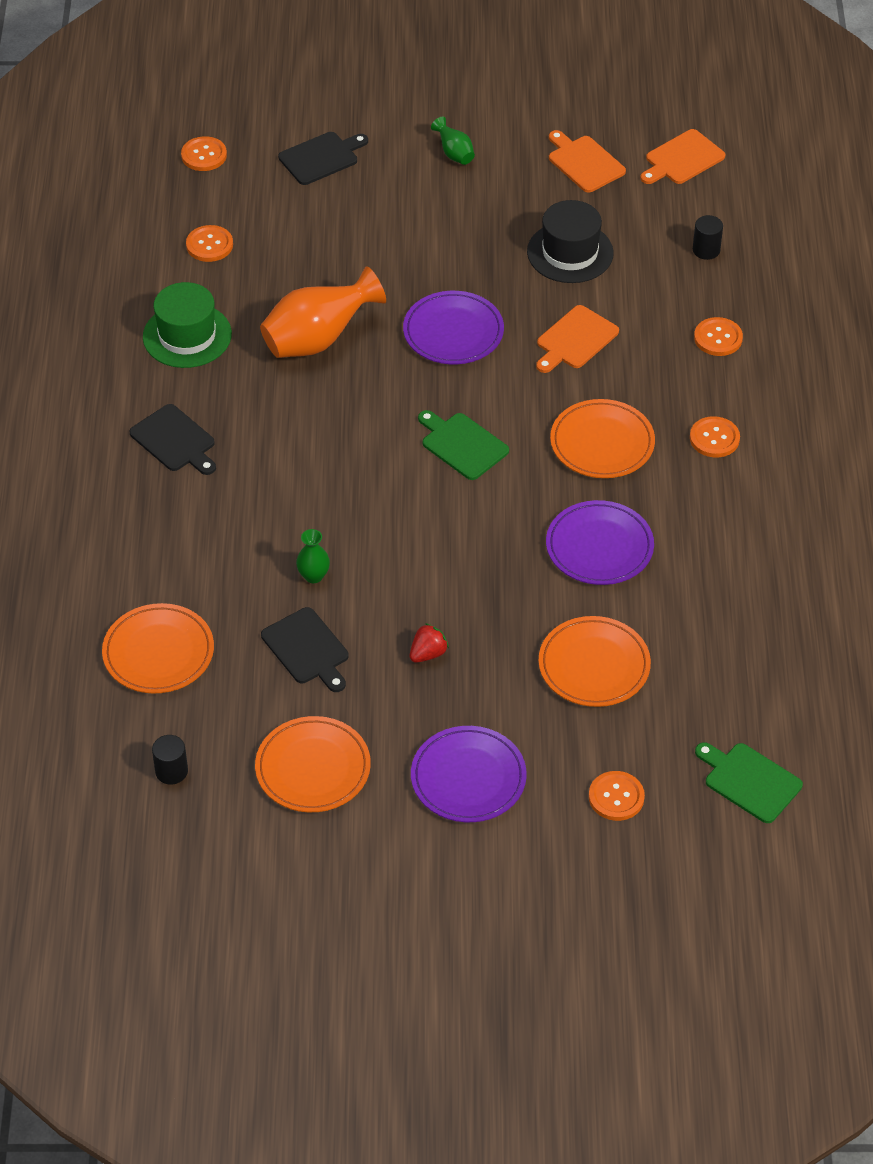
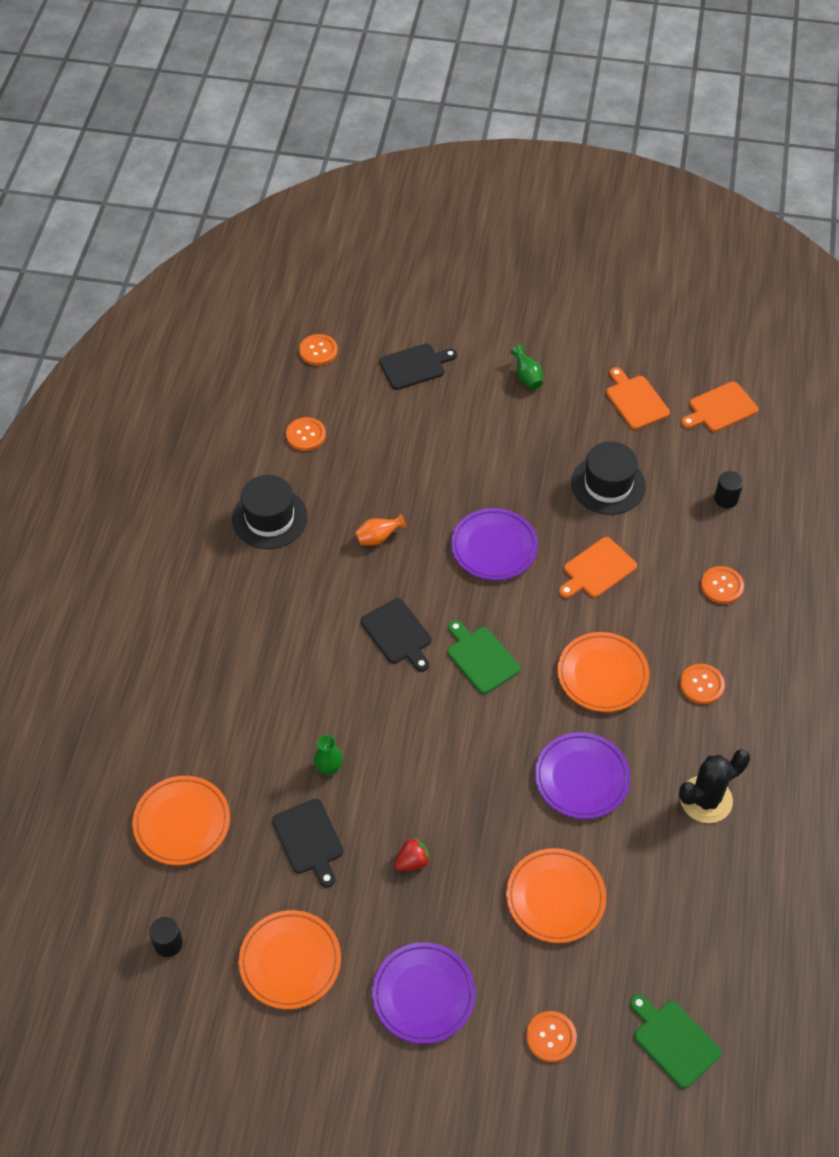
camera: 10 degrees right, 5 degrees up
(175, 440) = (239, 617): black cutting board -> black cutting board (398, 634)
(187, 335) = (269, 518): green hat -> black hat
(318, 339) = (378, 538): orange vase -> orange vase, size x0.47
(740, 549) = (706, 799): none -> black cactus

